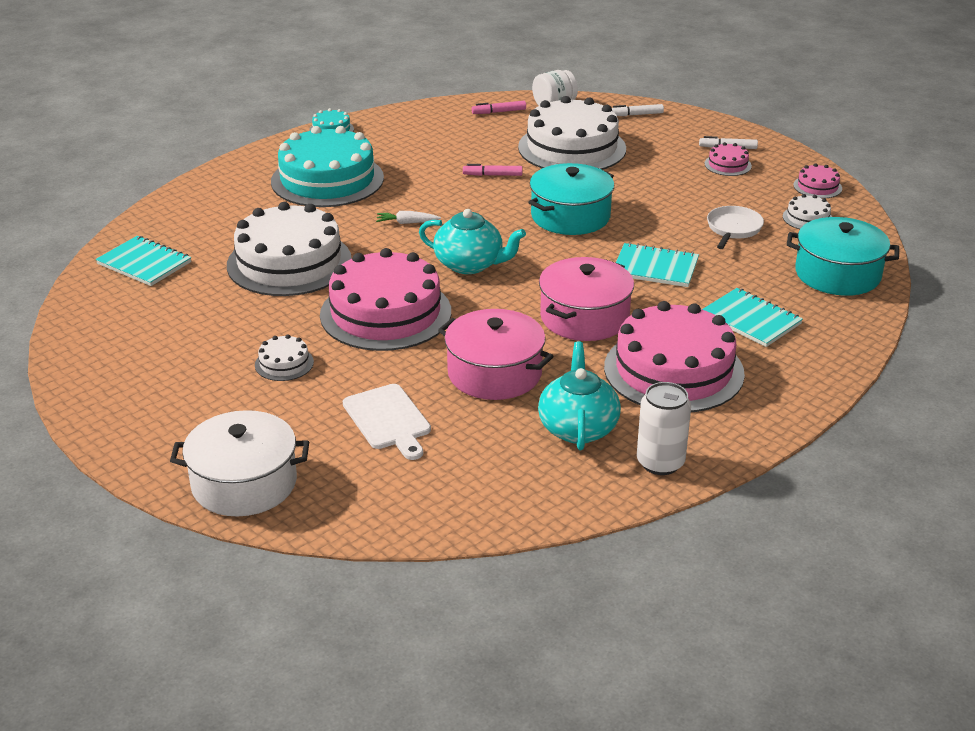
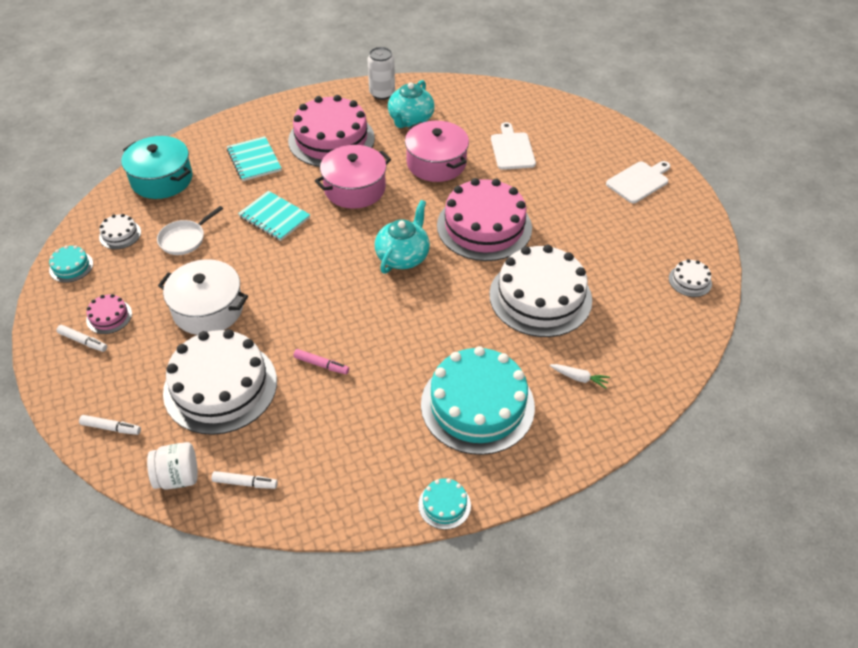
camera: 160 degrees left, 15 degrees up
(144, 263) = (659, 329): turquoise notebook -> none
(172, 417) = (639, 181): none -> white cutting board
(244, 483) = (601, 133): white pot -> white pot (208, 309)
(284, 363) = (564, 202): white cake -> white cake (690, 281)
(407, 223) = (429, 319): white carrot -> white carrot (579, 378)
(470, 264) = (403, 256): turquoise teapot -> turquoise teapot turned 75 degrees clockwise
(499, 112) = (245, 483): pink marker -> white marker
(570, 216) = (293, 288): turquoise pot -> none
(817, 187) = (71, 266): pink cake -> turquoise cake

